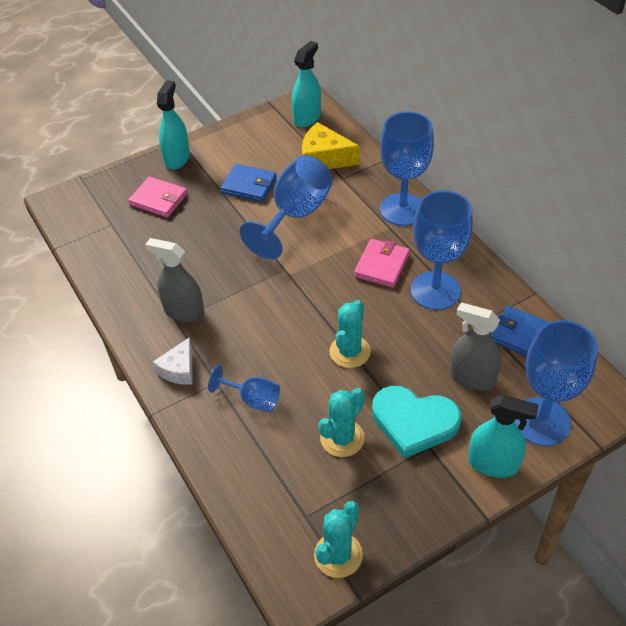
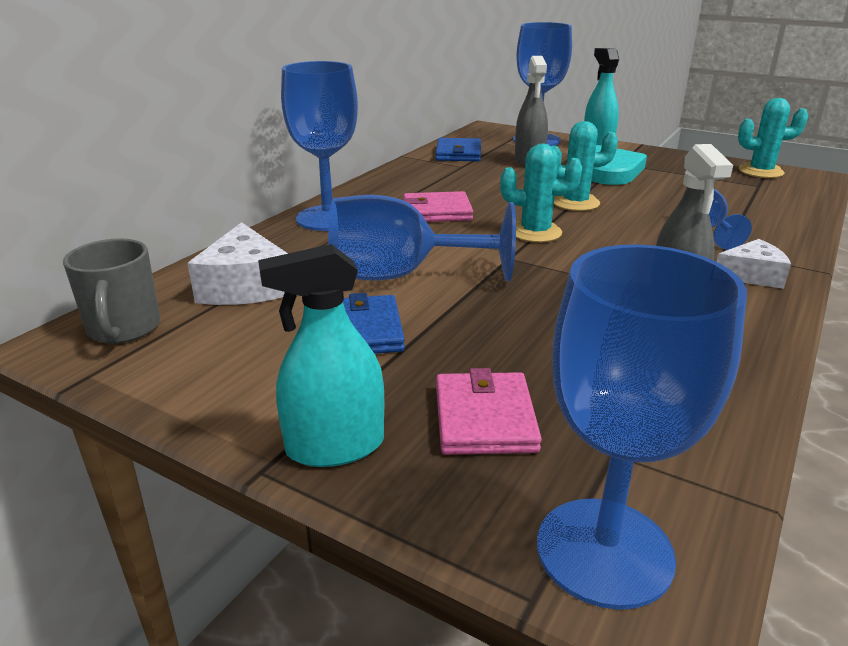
camera: 120 degrees left, 20 degrees down
(307, 118) = (123, 329): turquoise spray bottle -> grey mug
(324, 158) = (245, 286): yellow cheese -> white cheese
(342, 438) = (669, 188): turquoise cactus -> turquoise cactus (535, 232)
(435, 290) = (444, 185): blue goblet -> blue goblet (604, 551)

